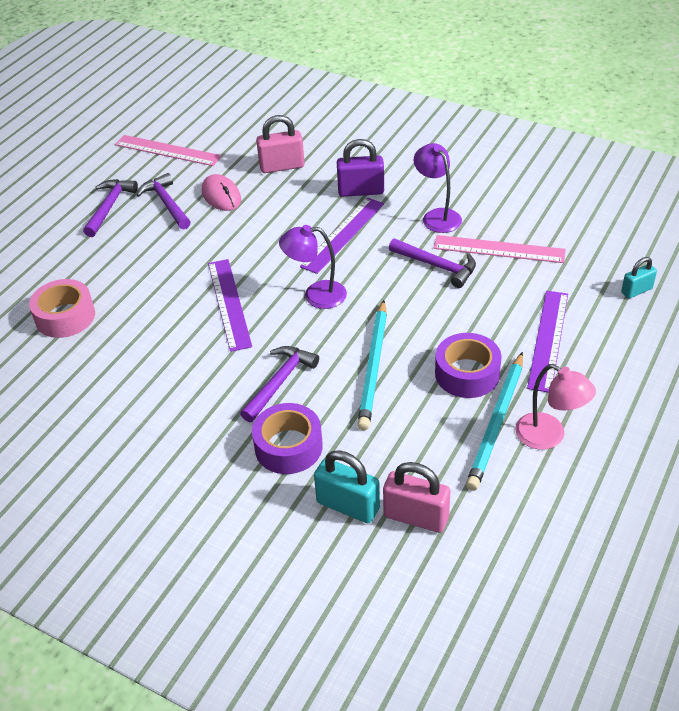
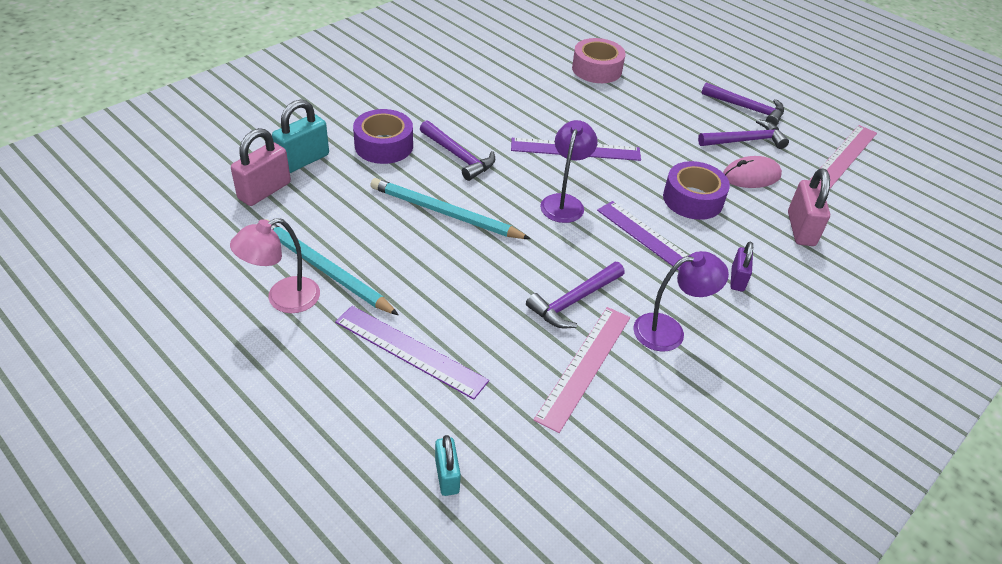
camera: 100 degrees right, 0 degrees up
(361, 191) = (737, 279): purple padlock -> purple padlock, size x0.62
(467, 374) = (399, 270): purple tape -> purple tape (692, 199)

